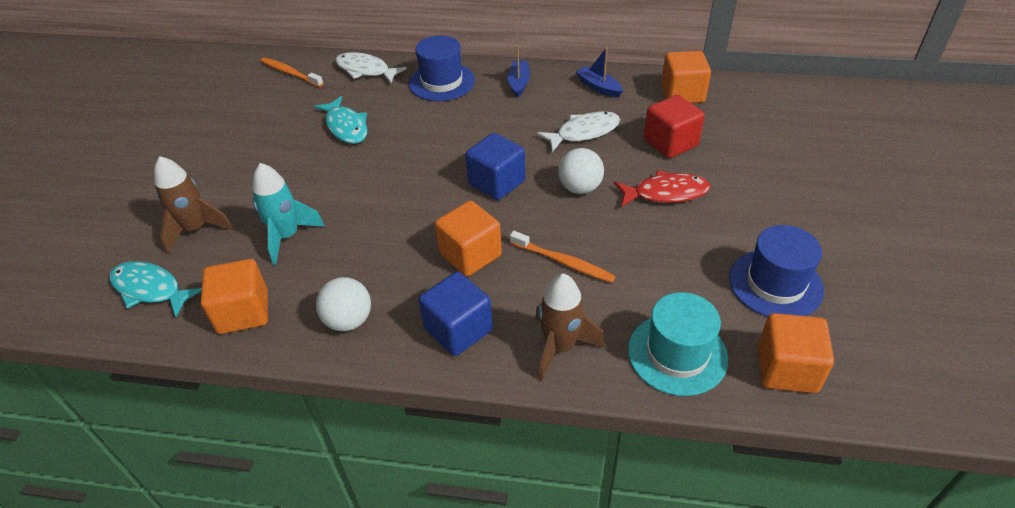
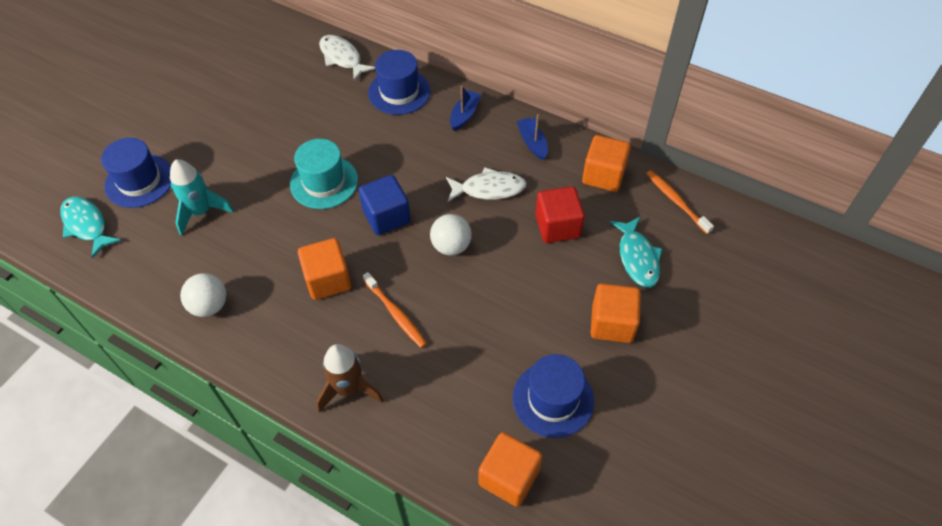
camera: 20 degrees right, 10 degrees up
(196, 229) = (139, 181): brown rocket -> blue hat
(243, 312) = (140, 270): orange cube -> orange cube (612, 323)
(290, 73) = (279, 41): orange toothbrush -> orange toothbrush (676, 201)
(346, 127) = (296, 116): turquoise fish -> turquoise fish (637, 258)
(458, 329) = (283, 344): blue cube -> none
(666, 193) = (520, 277): red fish -> none
(677, 354) = (433, 430): turquoise hat -> turquoise hat (324, 182)

